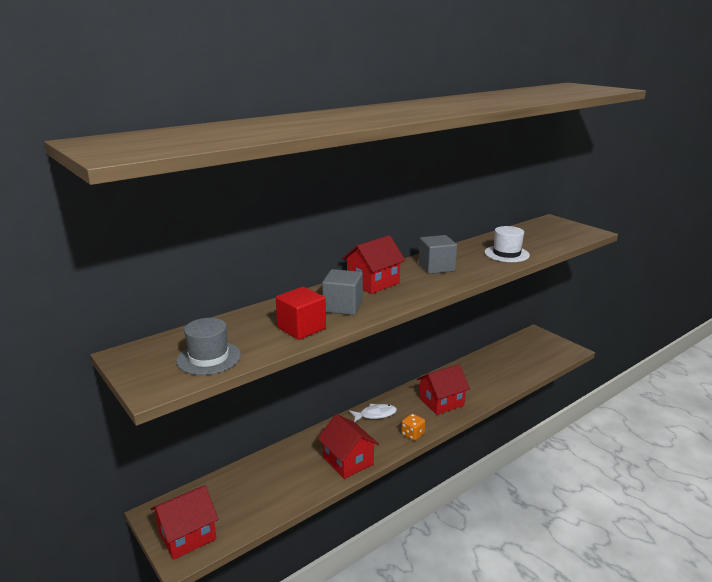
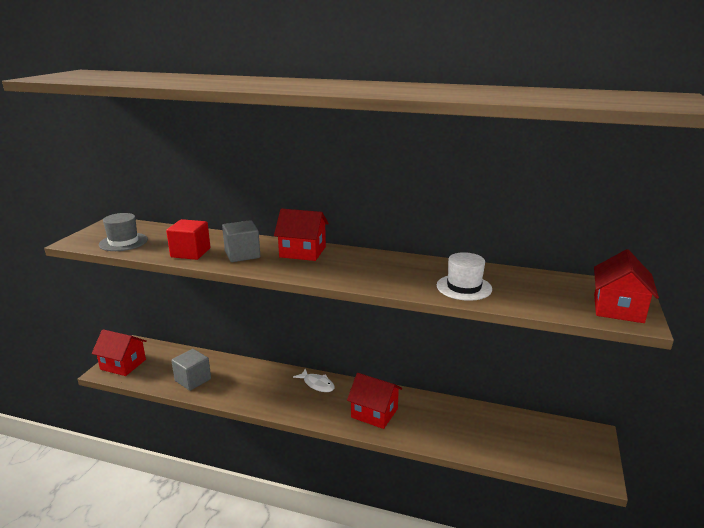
camera: 55 degrees right, 0 degrees up
(348, 461) = (244, 395): red house -> red house (618, 308)
(412, 434) = (308, 414): orange dice -> none
(436, 267) = (373, 266): grey cube -> grey cube (193, 380)

